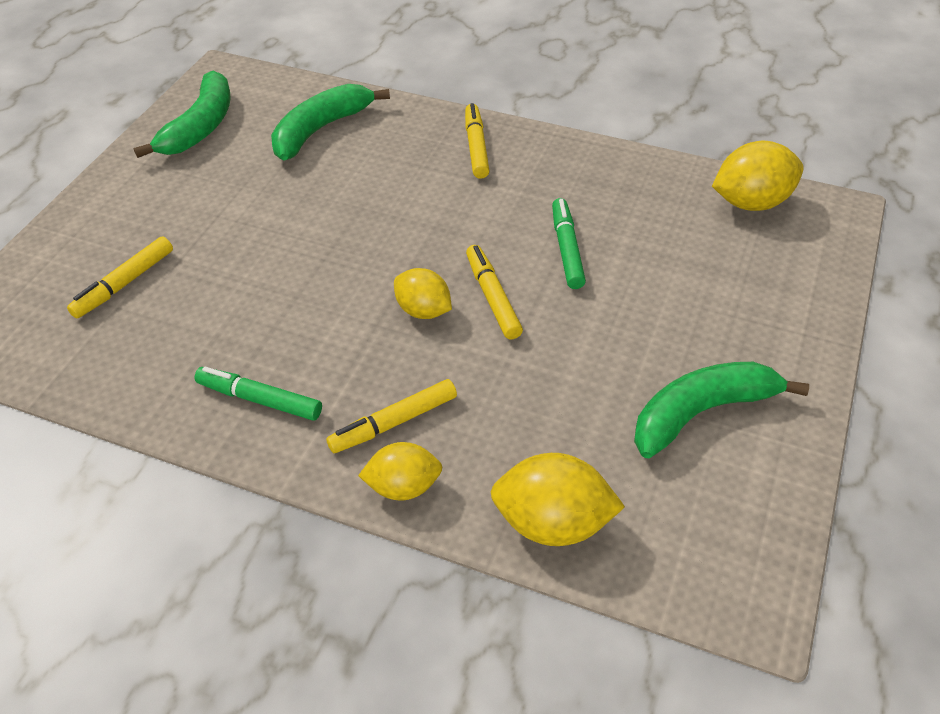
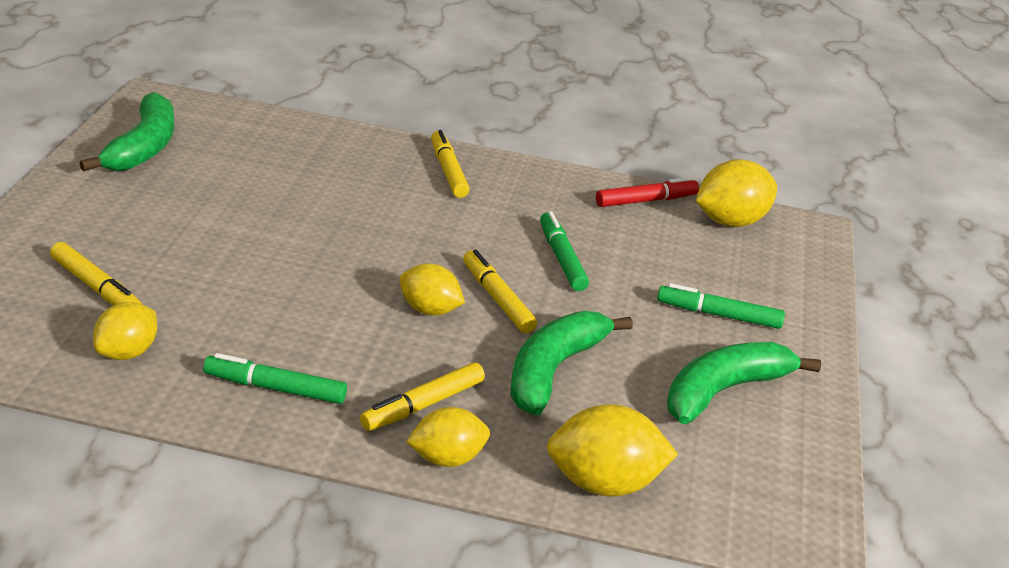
camera: 15 degrees left, 15 degrees down
(125, 283) = (96, 287): yellow marker -> yellow marker turned 75 degrees counterclockwise
(136, 356) = (127, 352): none -> yellow lemon
(321, 129) = (279, 152): green banana -> green banana (553, 370)
(667, 178) = (645, 201): none -> red marker
(716, 318) = (719, 315): none -> green marker

